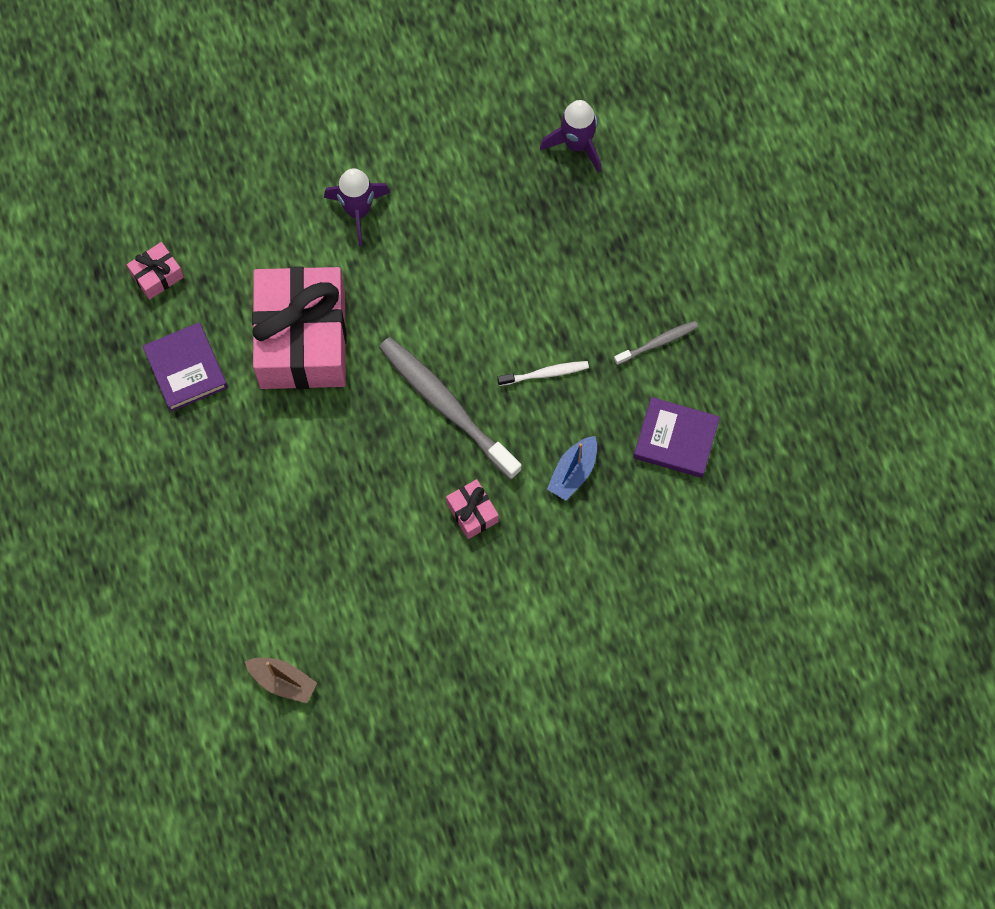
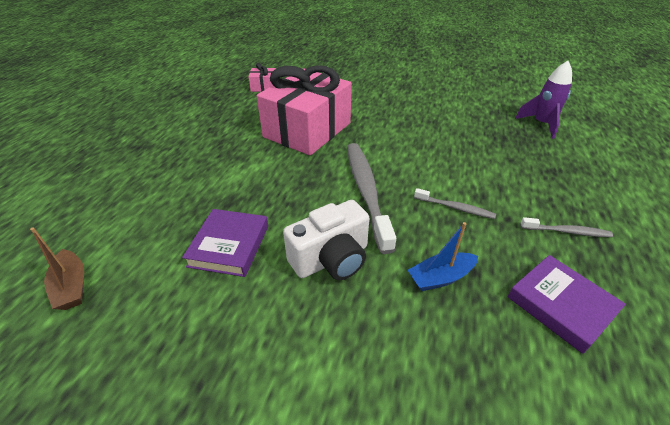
camera: 35 degrees right, 30 degrees down
(186, 369) = (236, 116): purple book -> purple book (229, 246)
(358, 211) = (386, 103): purple rocket -> none
(472, 512) = (331, 259): pink gift -> white camera
(545, 373) = (455, 208): white toothbrush -> grey toothbrush

